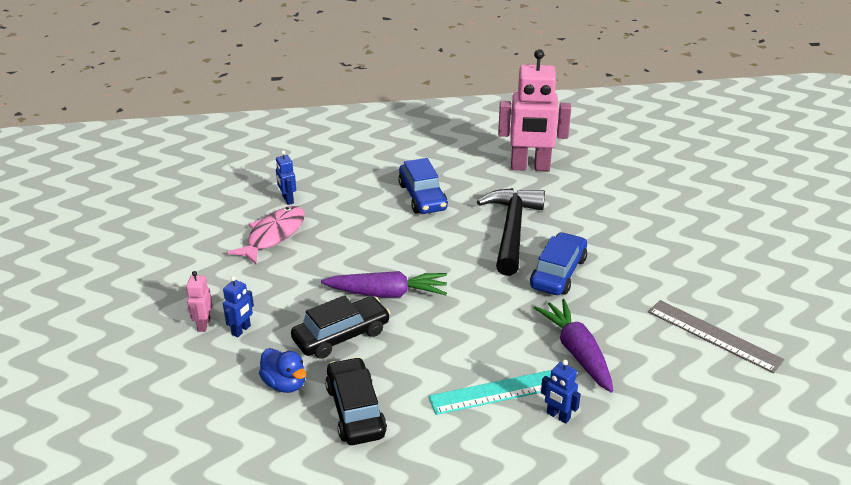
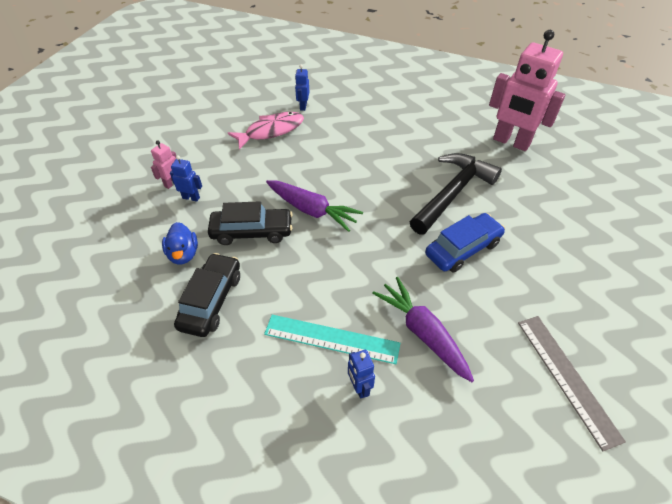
camera: 30 degrees right, 15 degrees up
(241, 330) = (191, 197): blue robot -> blue robot turned 135 degrees counterclockwise
(422, 197) = (402, 138): blue car -> none
(577, 352) = (422, 332): purple carrot -> purple carrot turned 45 degrees counterclockwise

